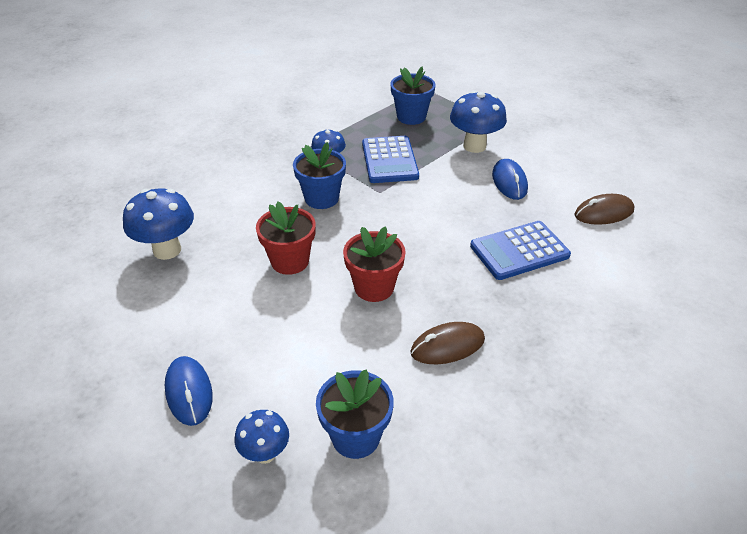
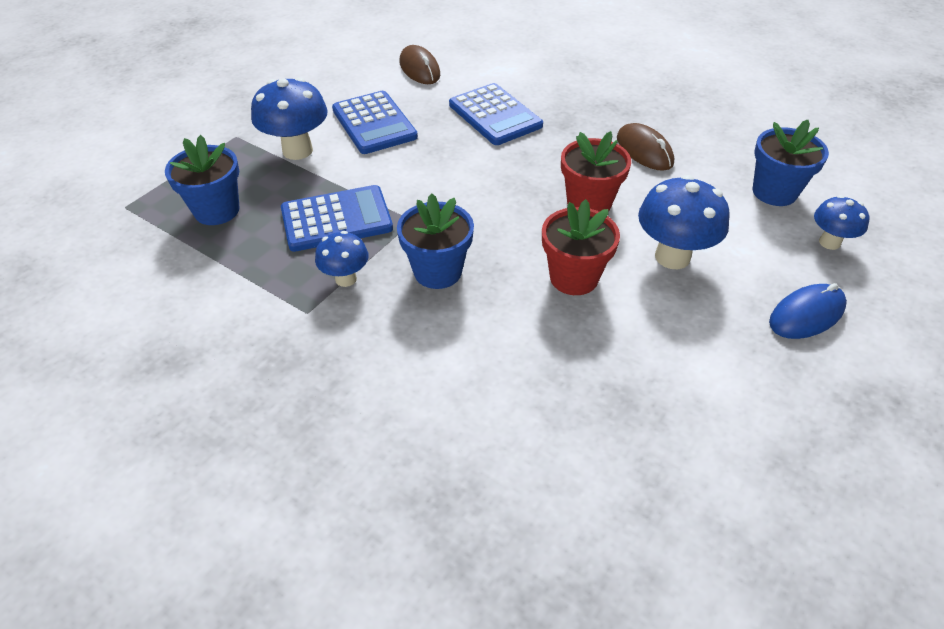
camera: 100 degrees left, 5 degrees up
(167, 250) = (601, 415): blue mushroom -> blue mushroom (672, 257)
(509, 182) = (374, 123): blue mouse -> blue calculator

